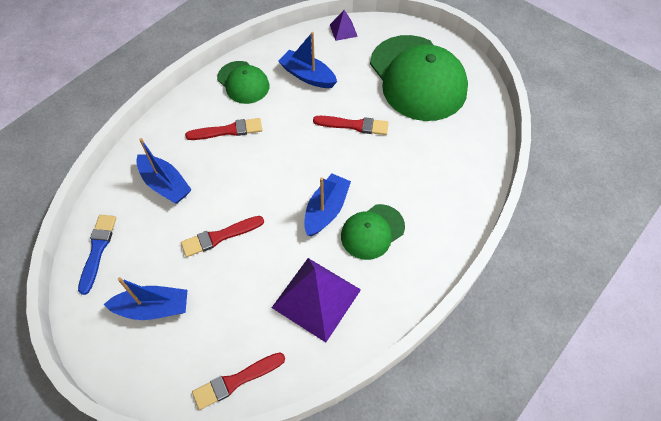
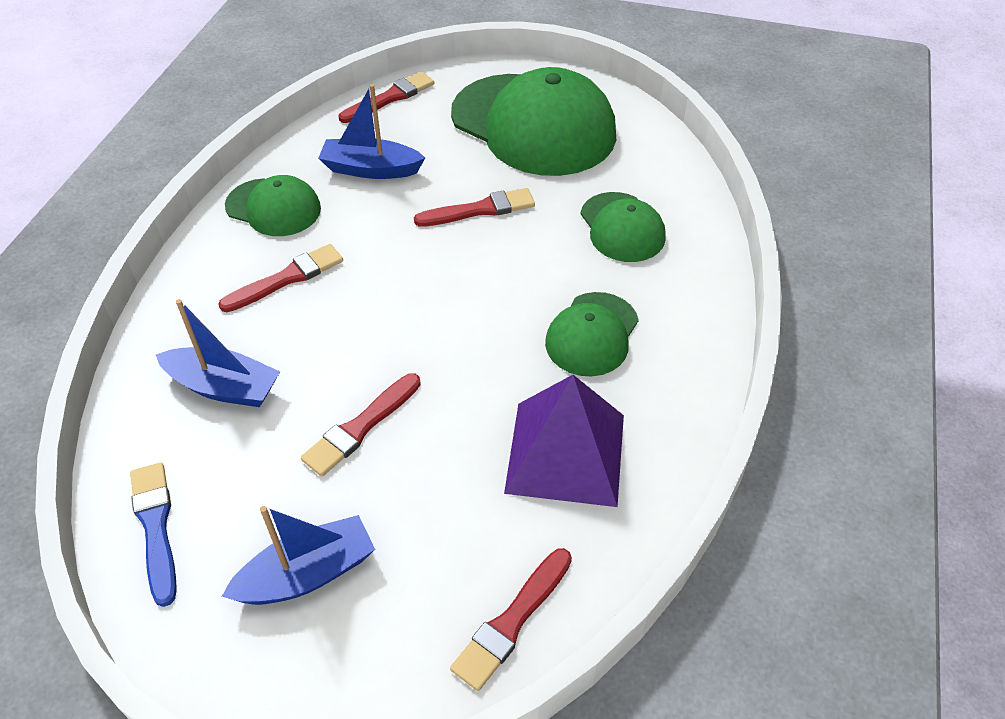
camera: 25 degrees left, 10 degrees down
(326, 210) = (506, 331): blue boat -> none
(343, 30) = (389, 98): purple pyramid -> red brush
(430, 168) = (622, 227): none -> green cap

